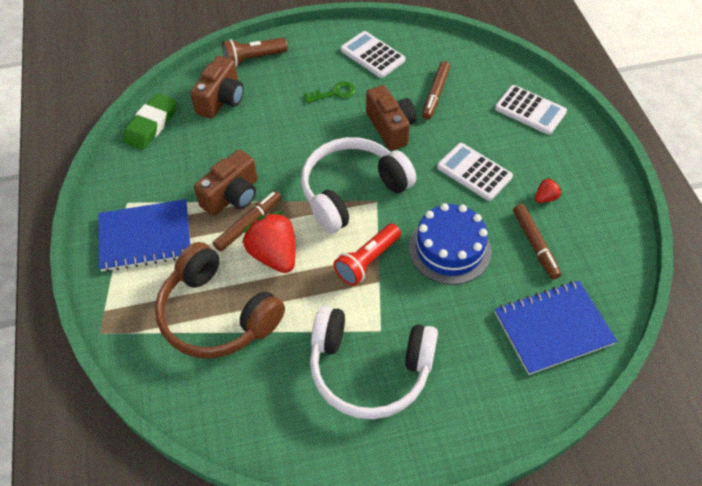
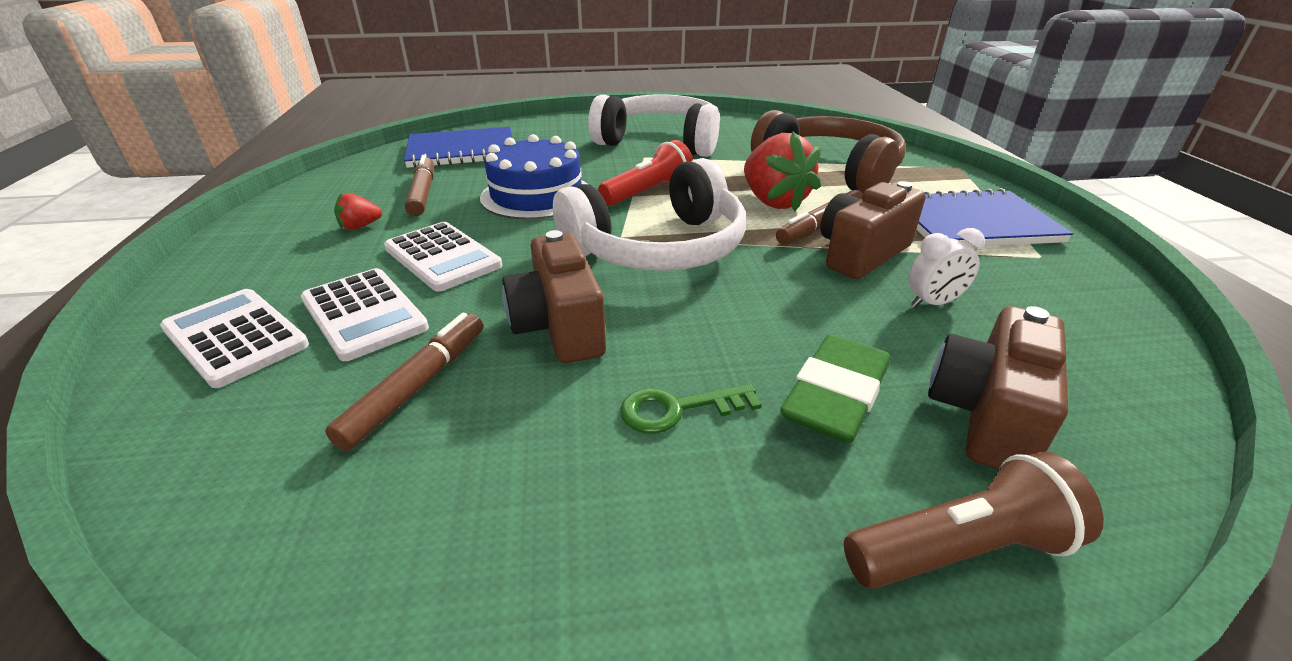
camera: 175 degrees left, 20 degrees down
(151, 125) = (1124, 368): green eraser -> green eraser (835, 396)
(211, 157) = (932, 303): none -> white clock
(372, 55) = (536, 526): white calculator -> white calculator (364, 314)

